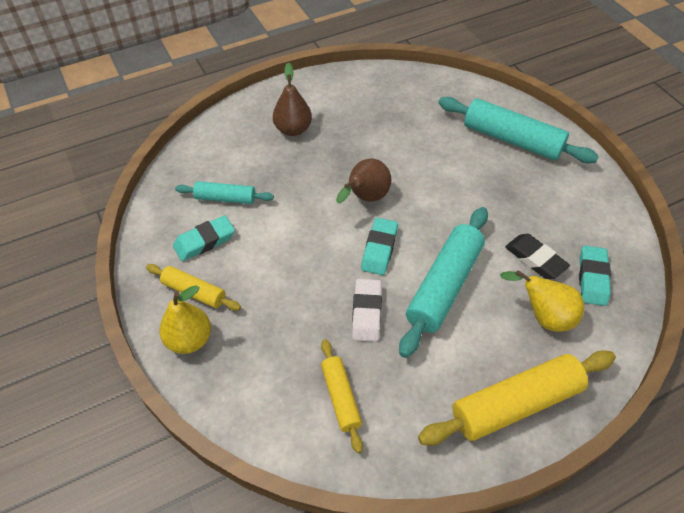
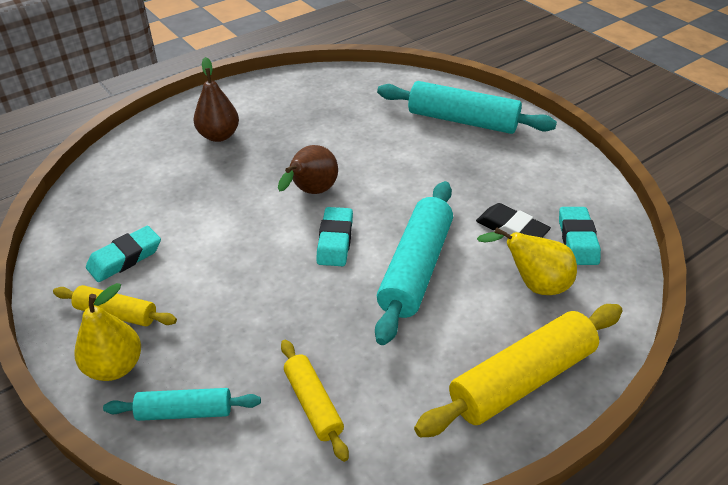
camera: 10 degrees left, 10 degrees down
(225, 198) = (146, 211): turquoise rolling pin -> turquoise rolling pin (185, 411)
(366, 312) = (330, 307): white eraser -> none

